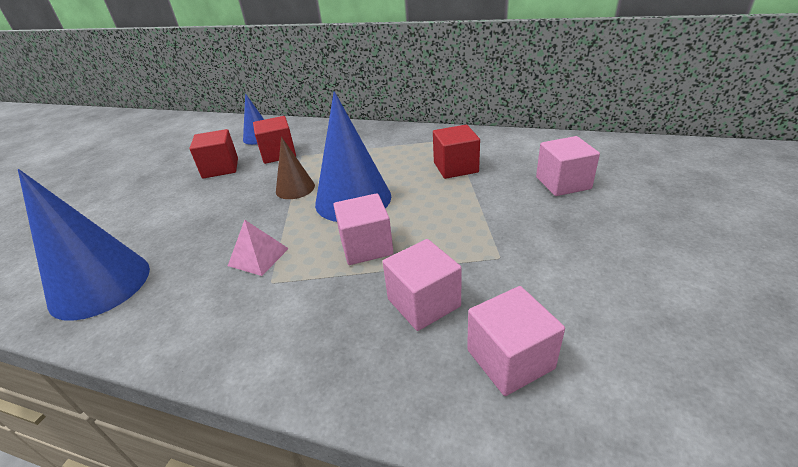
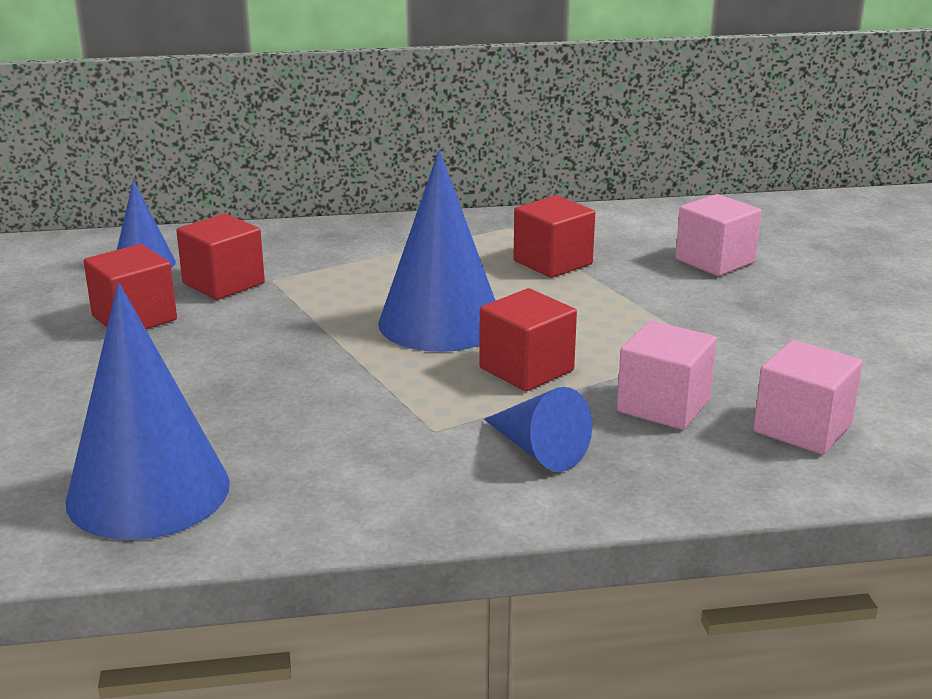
camera: 30 degrees left, 10 degrees down
(258, 257) = (377, 410): pink pyramid -> none
(295, 188) = (323, 324): brown cone -> none
(309, 319) = (538, 450): none -> blue cone
(366, 246) = (526, 369): pink cube -> red cube

